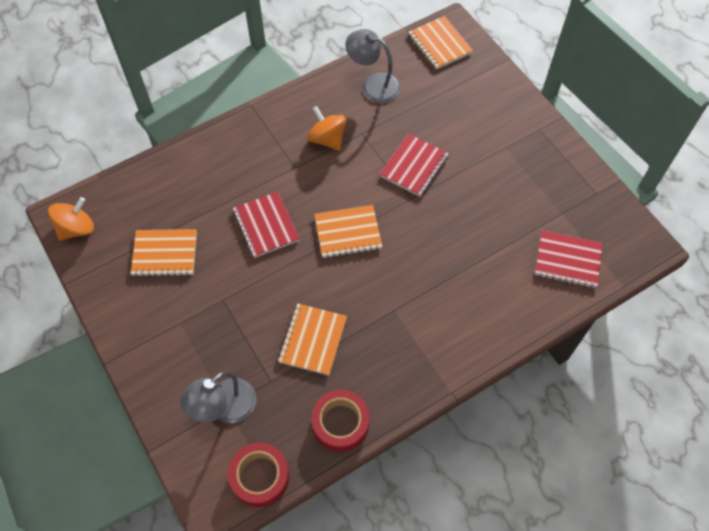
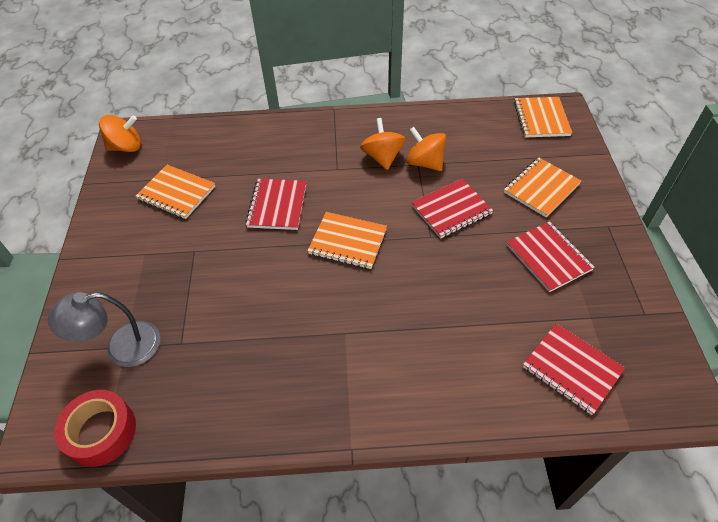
camera: 30 degrees right, 10 degrees down
(313, 340) = (246, 324): orange notebook -> orange notebook (541, 188)
(340, 423) = (215, 420): red tape -> none
(367, 129) = (425, 163): none -> orange spinning top
(373, 85) = (454, 130): grey lamp -> none
(509, 177) = (548, 257): none -> red notebook

